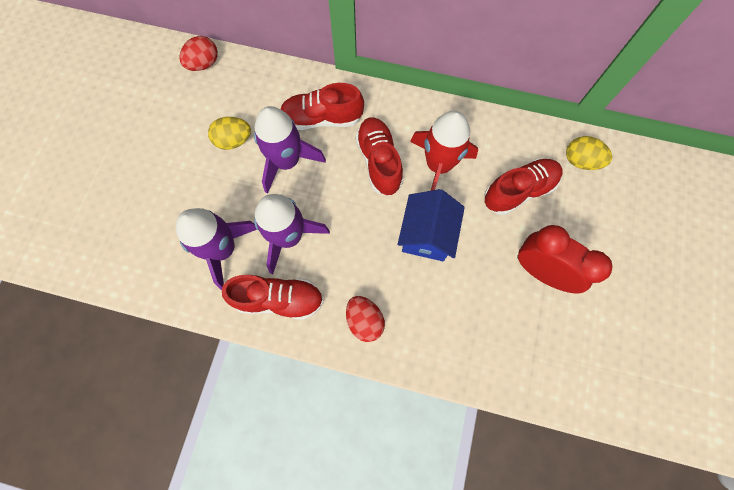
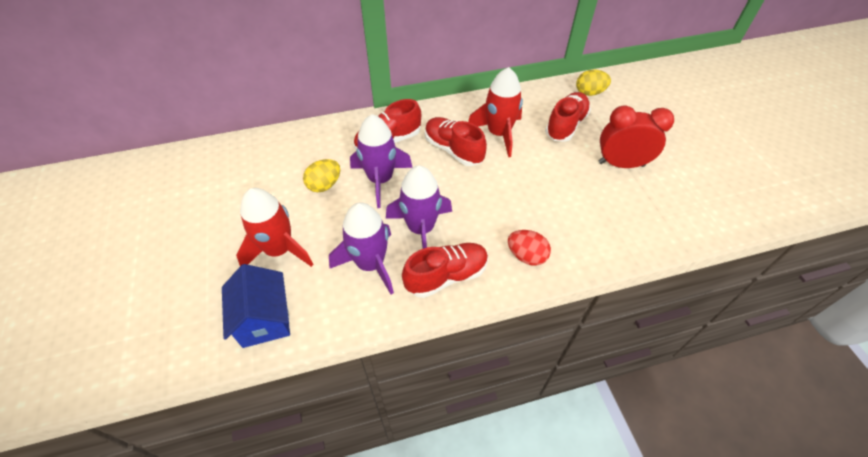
camera: 30 degrees left, 20 degrees down
(158, 192) = (279, 250): none -> red rocket
(204, 64) = (261, 145): red egg -> none
(427, 235) = (526, 179): blue house -> blue house (264, 319)

